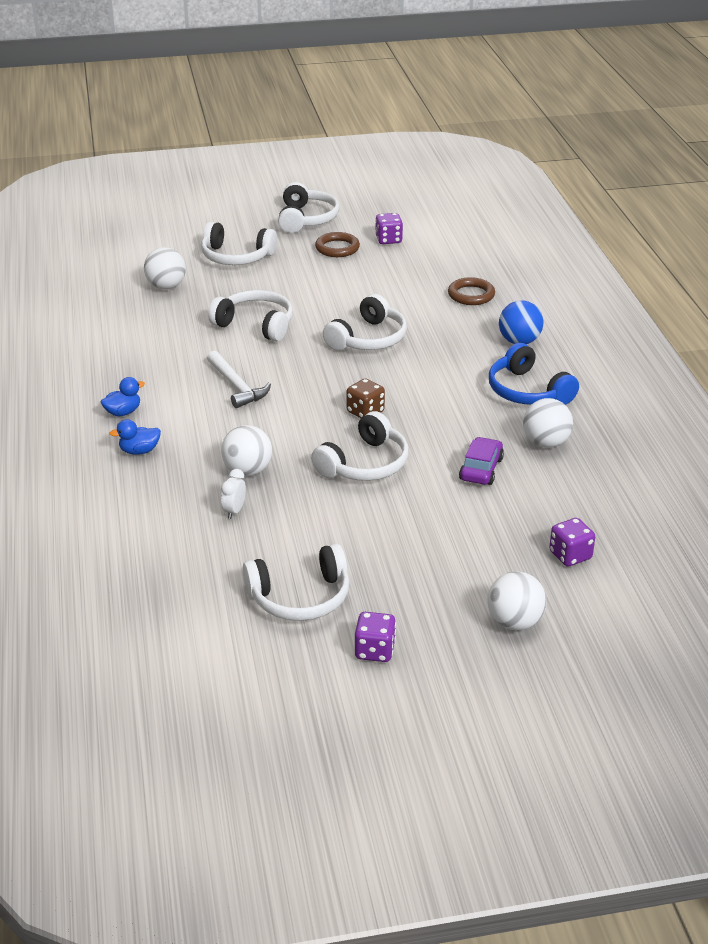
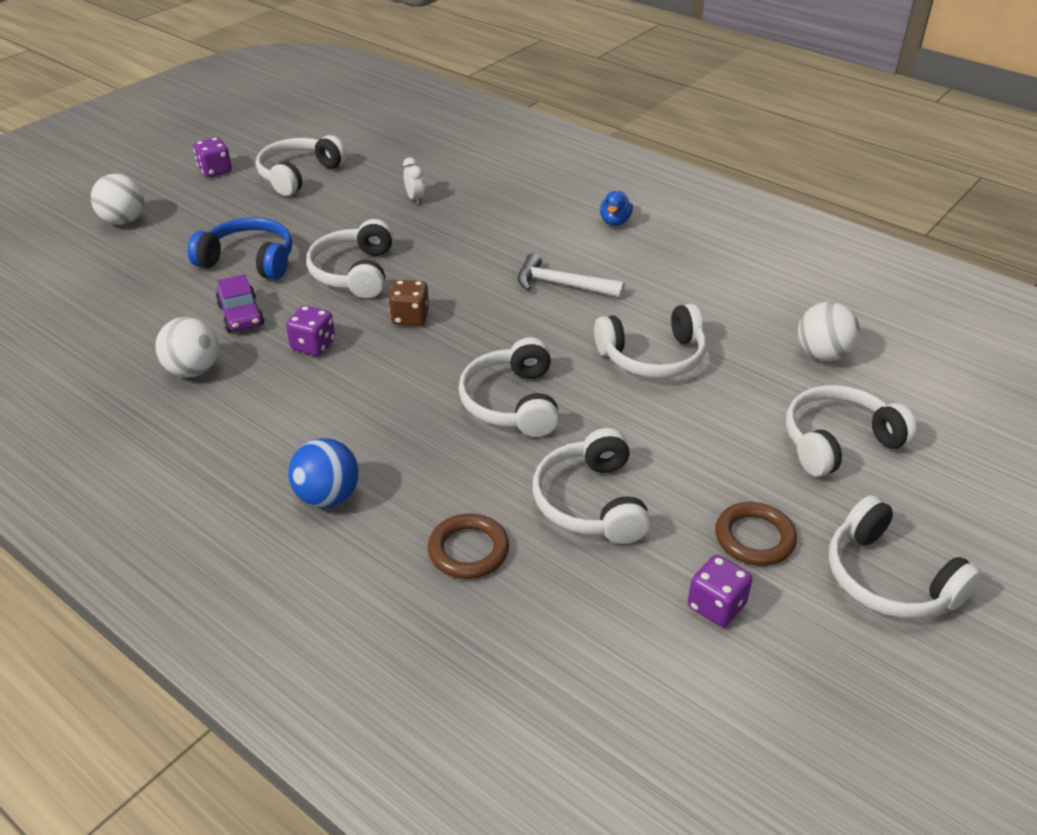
camera: 140 degrees right, 5 degrees up
(139, 451) = (550, 203): blue duck -> none
(248, 470) = (445, 226): white ball -> none
(390, 286) = (591, 502): none -> white headphones
(527, 391) = (259, 424): blue headphones -> blue headphones (249, 261)
(570, 555) = (104, 280): purple dice -> purple dice (313, 345)

